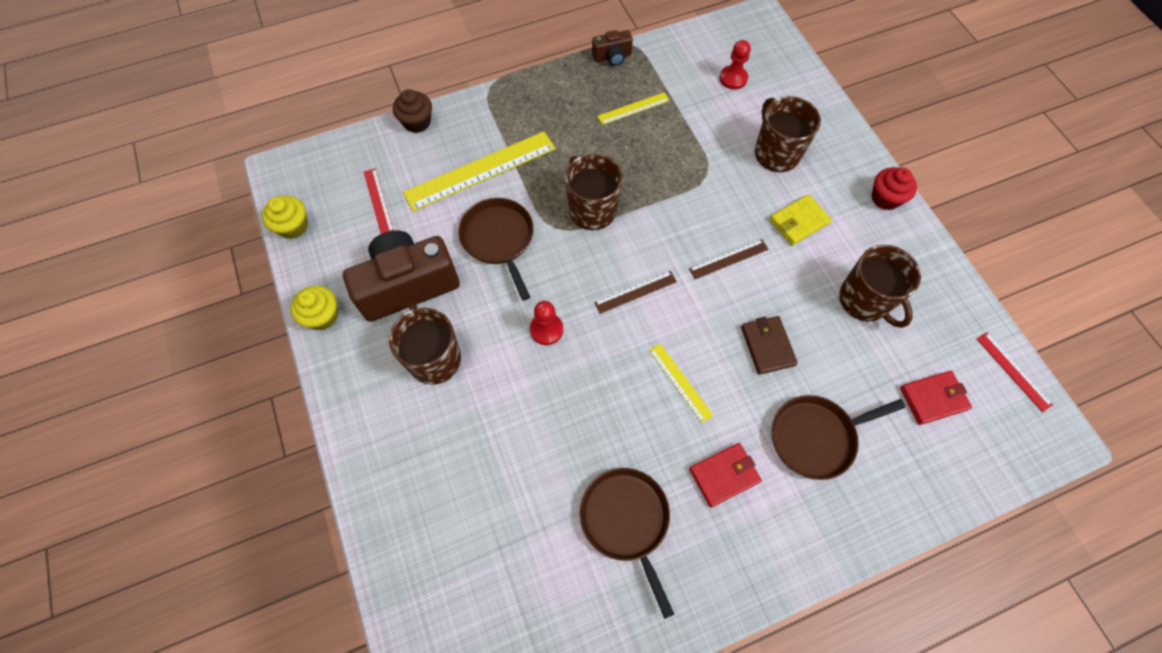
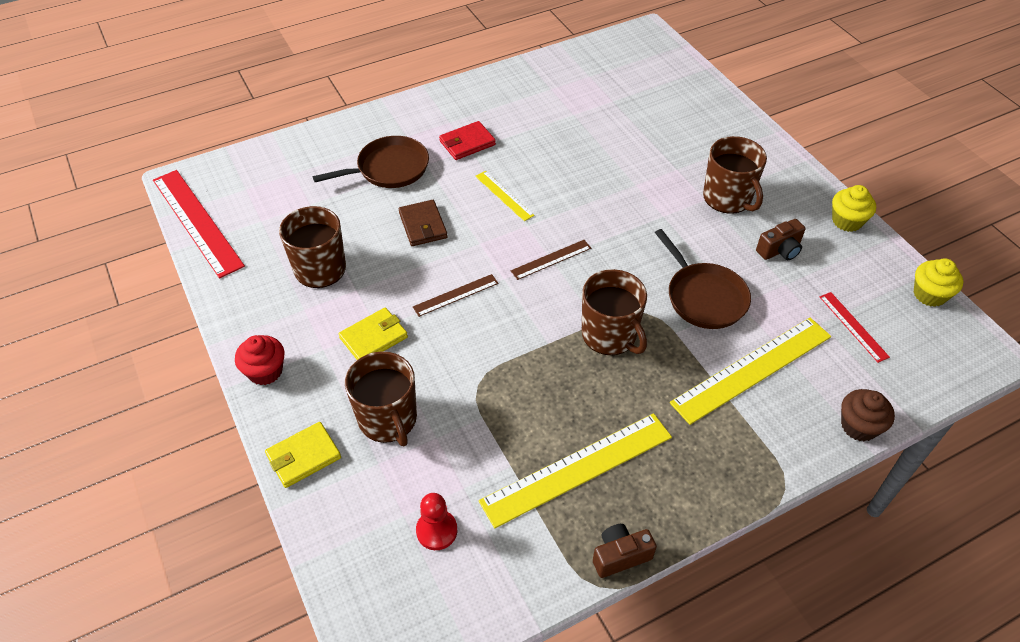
camera: 175 degrees right, 15 degrees down
(407, 285) = (780, 250): brown camera -> brown camera, size x0.46
(546, 329) = (632, 224): red pawn -> none
(626, 520) = (542, 116): brown pan -> none
(633, 108) = (577, 469): yellow ruler -> yellow ruler, size x2.00
(835, 130) = (304, 456): none -> yellow wallet
(933, 398) = (280, 198): red wallet -> none
(1013, 371) = (197, 222): red ruler -> red ruler, size x2.00

